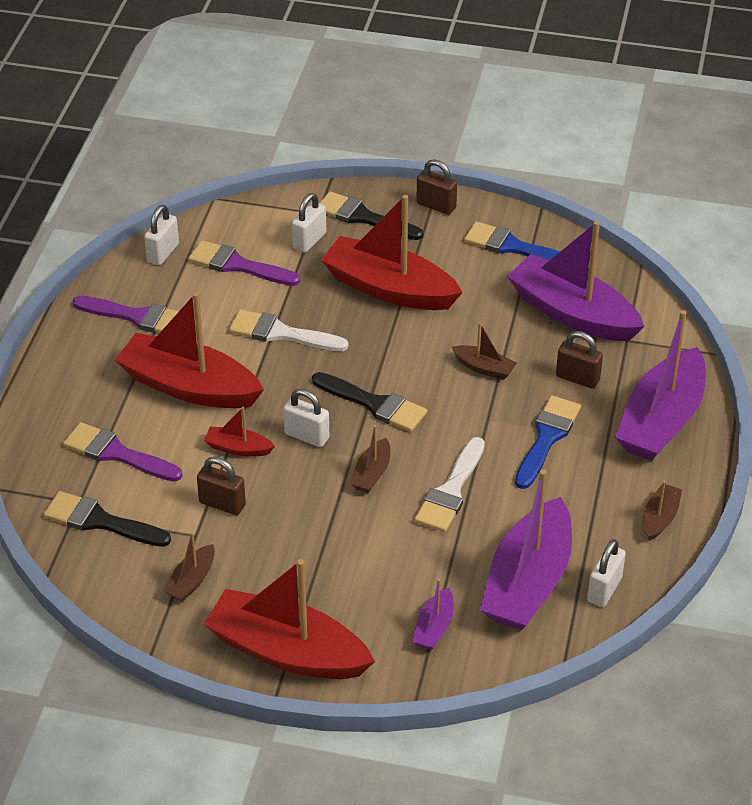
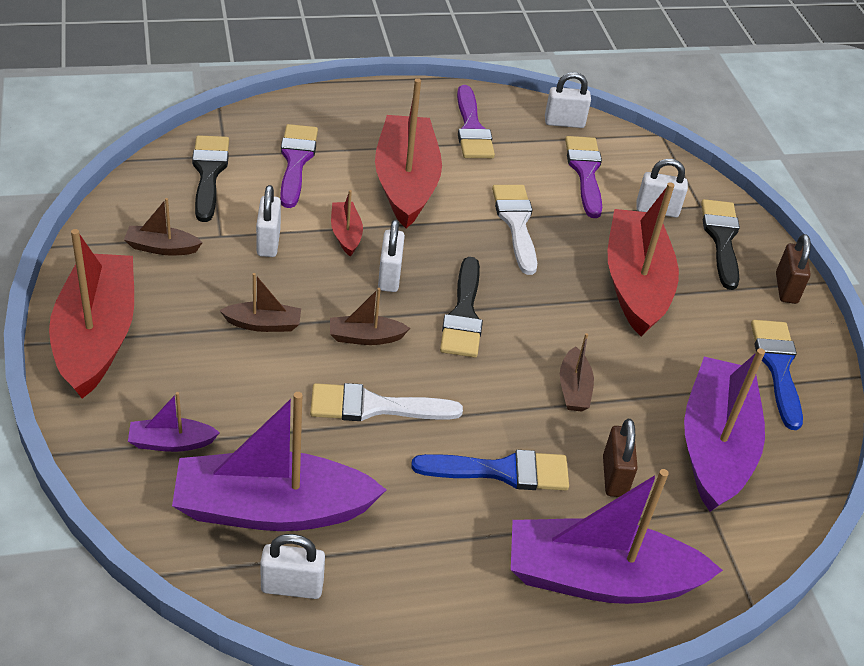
camera: 60 degrees right, 0 degrees up
(222, 504) = (268, 242): brown padlock -> white padlock
(660, 518) = (435, 617): brown boat -> brown boat (263, 324)

